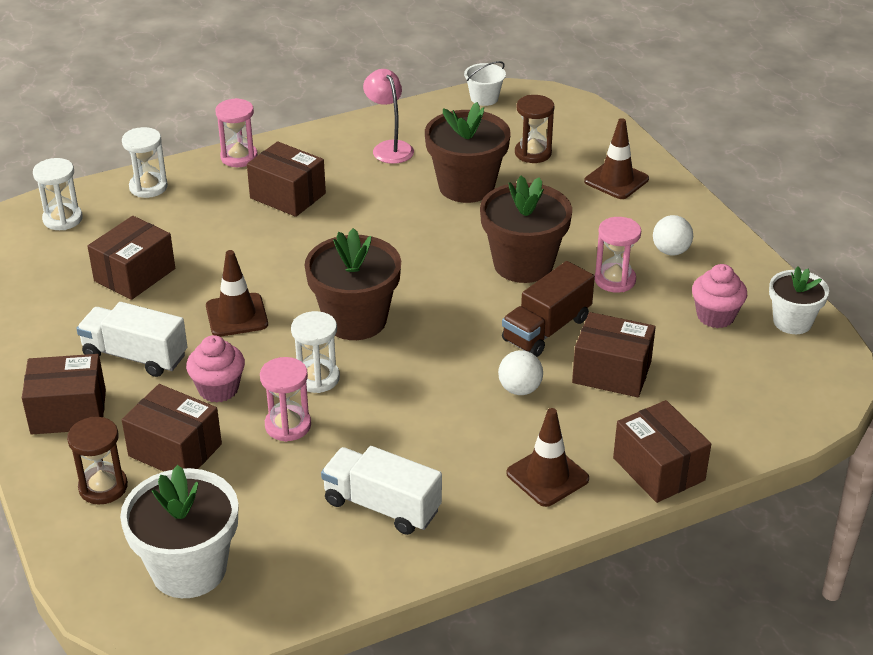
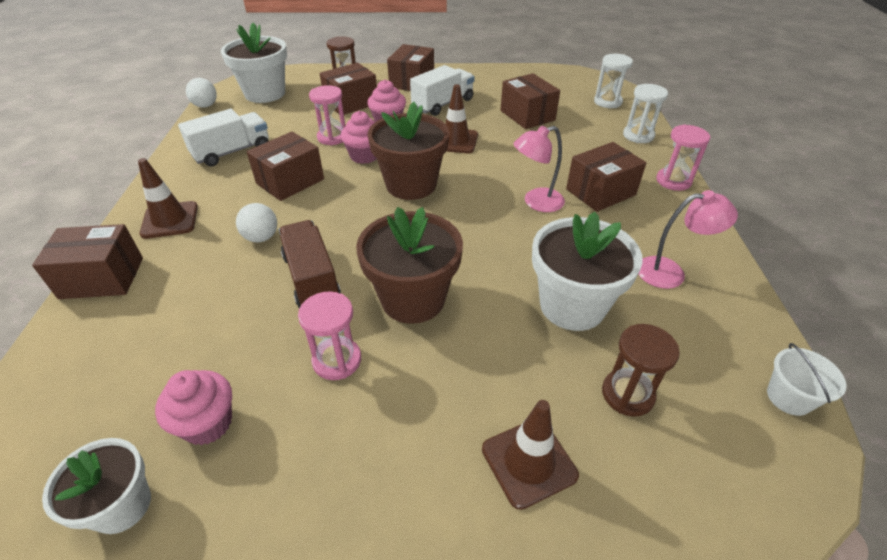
camera: 115 degrees right, 5 degrees up
(317, 378) = (364, 156): white hourglass -> pink cupcake
(333, 230) = (536, 202): none -> pink lamp
(466, 186) = (572, 306): brown flower pot -> white flower pot
(611, 372) = (222, 297): brown box -> brown box (290, 181)
(670, 251) = (345, 443): white ball -> white ball (205, 106)

